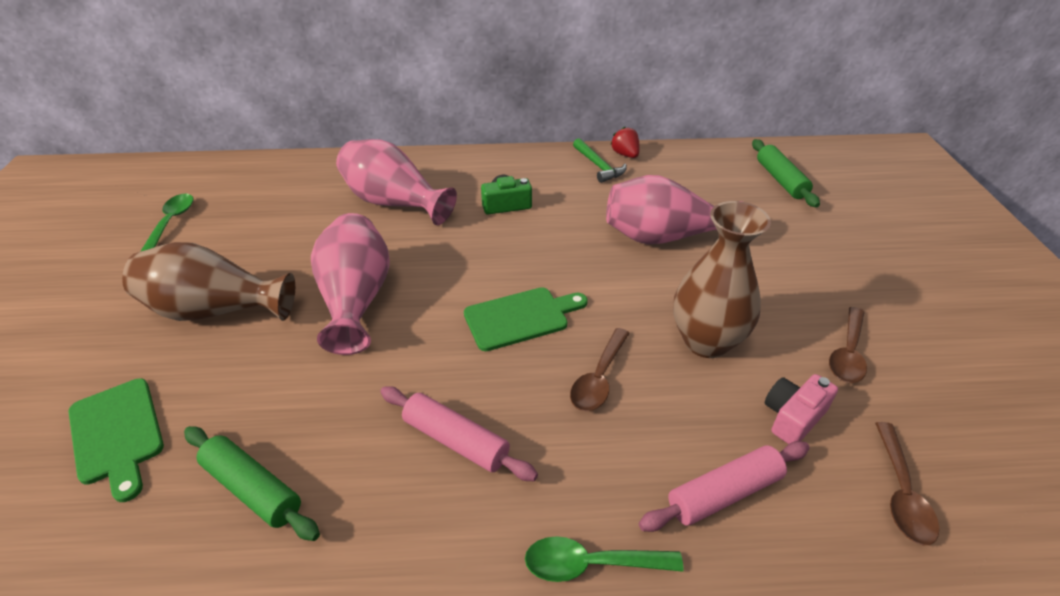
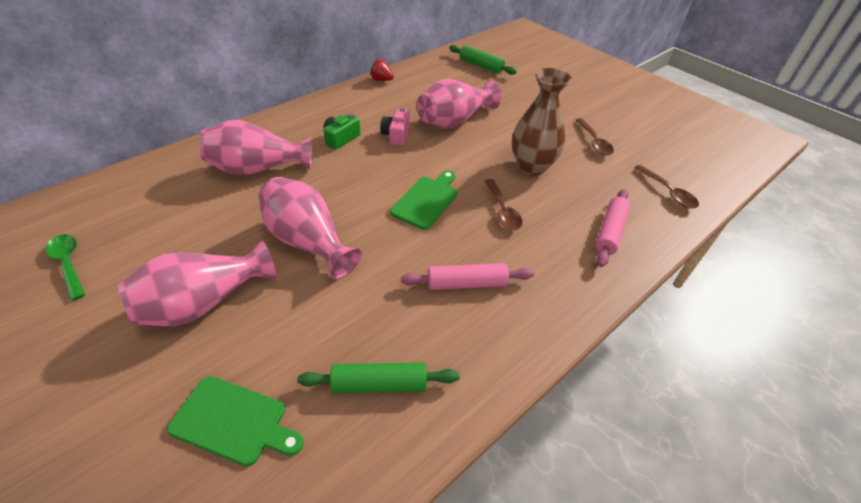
camera: 40 degrees left, 5 degrees up
(215, 310) = (204, 302): brown vase -> pink vase
(591, 564) = (592, 297): green spoon -> none
(598, 166) = (373, 93): green hammer -> none
(793, 417) = (602, 183): pink camera -> pink camera (396, 135)

